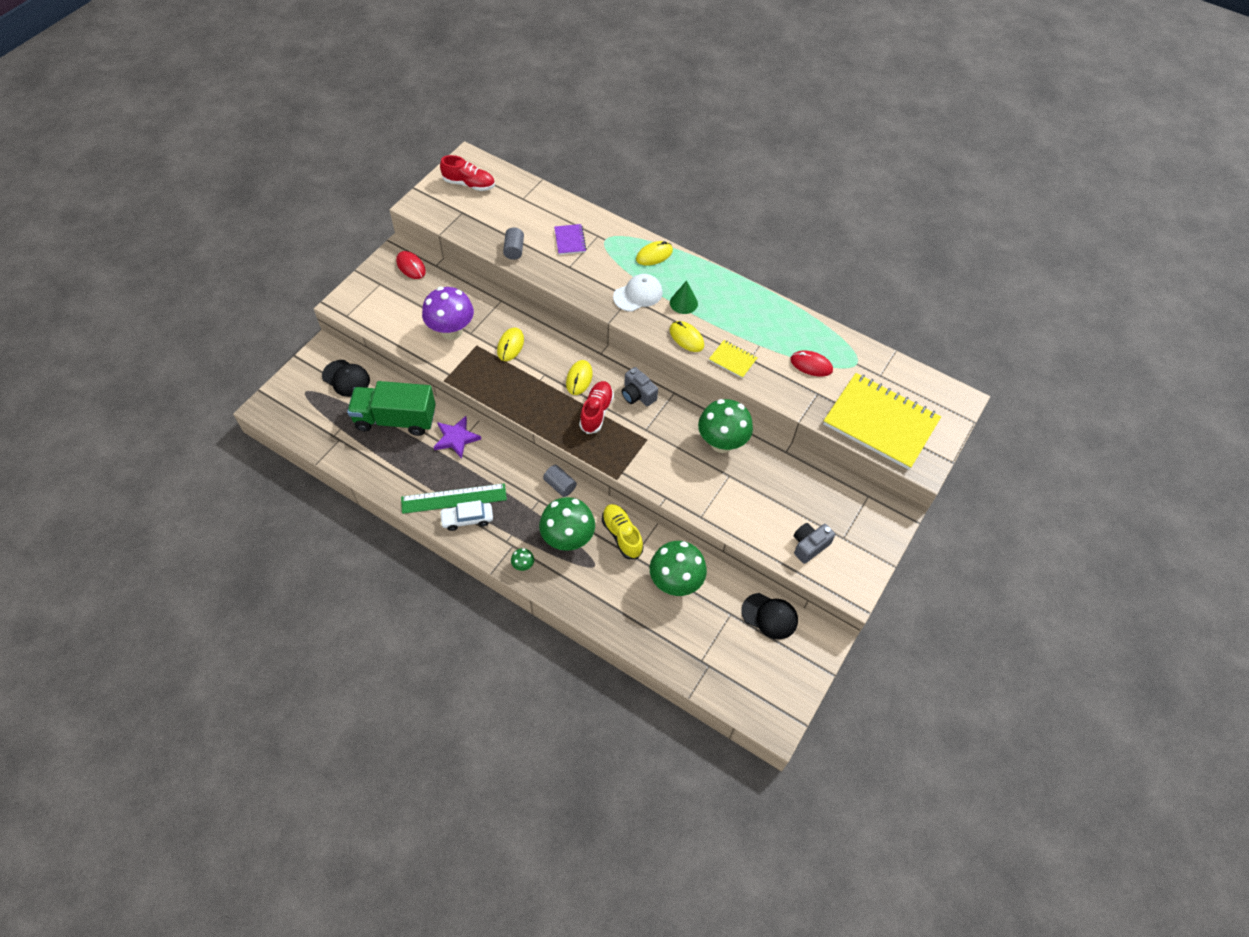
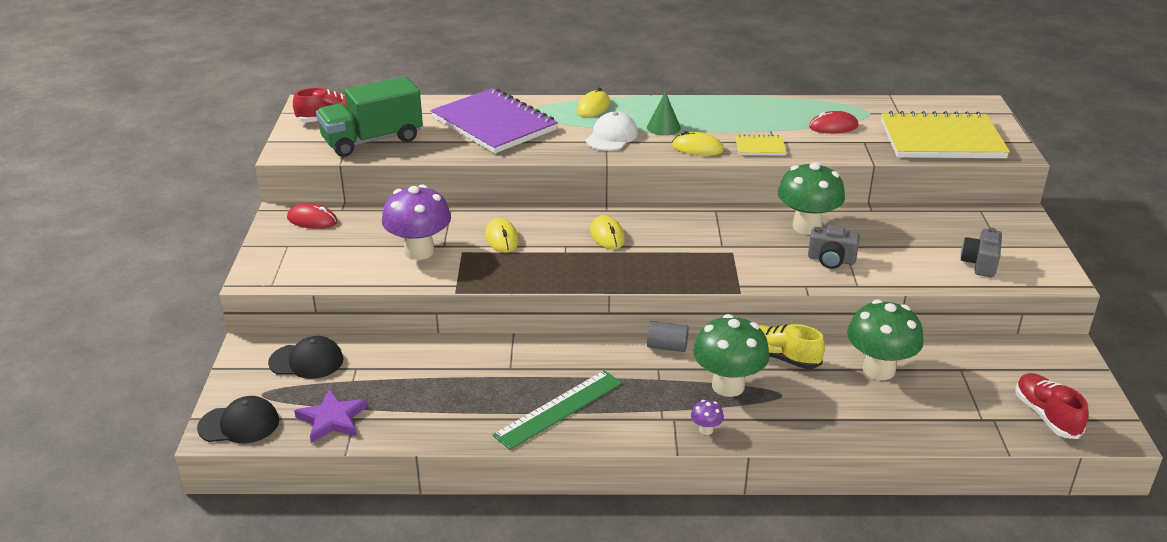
camera: 30 degrees left, 25 degrees down
(395, 419) = (410, 371): green truck -> green truck (372, 140)
(456, 438) = (504, 357): purple star -> purple star (332, 419)
(467, 519) = (595, 419): white car -> none
(514, 250) = (441, 148): grey cylinder -> none
(523, 565) = (706, 430): green mushroom -> purple mushroom
(570, 240) = (494, 124): purple notebook -> purple notebook, size x2.33
(596, 412) = (656, 252): red shoe -> red shoe (1046, 416)
(637, 395) = (682, 225): grey camera -> grey camera (831, 260)
(769, 616) = (997, 353): black cap -> black cap (239, 424)

